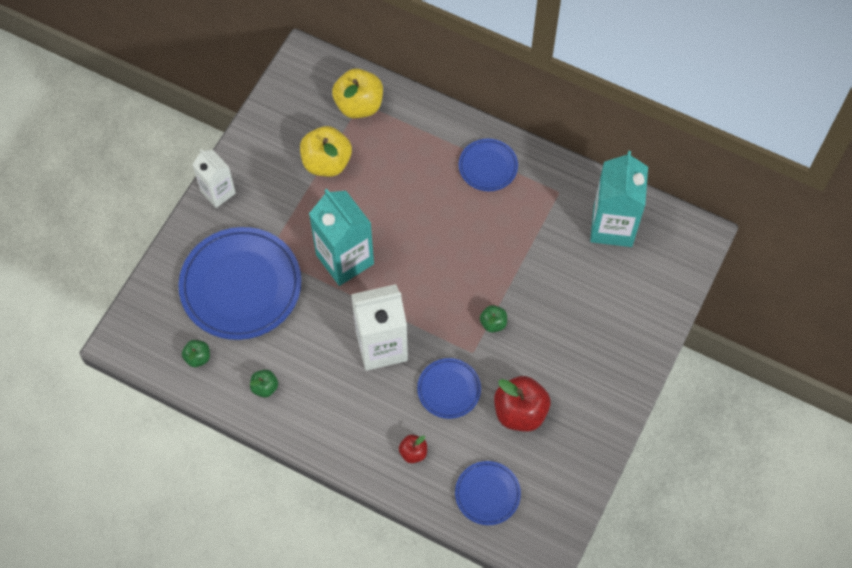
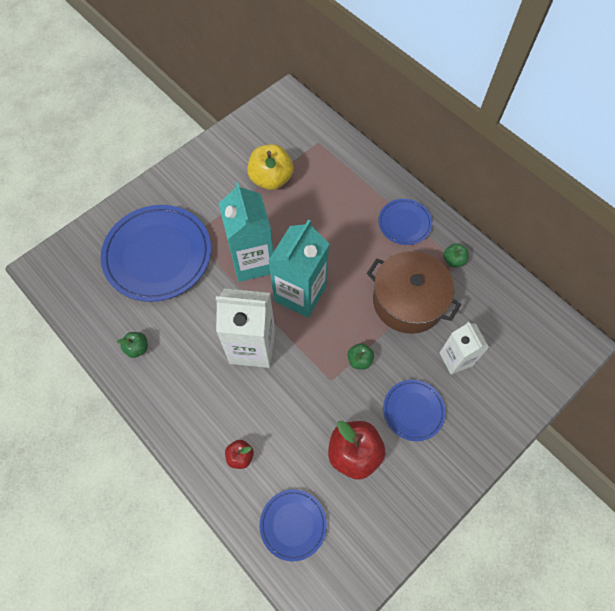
camera: 20 degrees right, 0 degrees up
(198, 357) = (95, 303): green apple -> green apple (453, 260)
(218, 192) = (174, 175): white carton -> white carton (456, 359)
(359, 105) = (315, 143): yellow apple -> none
(449, 389) = (296, 407): blue plate -> blue plate (413, 410)
(520, 248) = (408, 301): none -> brown pot
(612, 226) = (499, 308): turquoise carton -> turquoise carton (300, 293)

